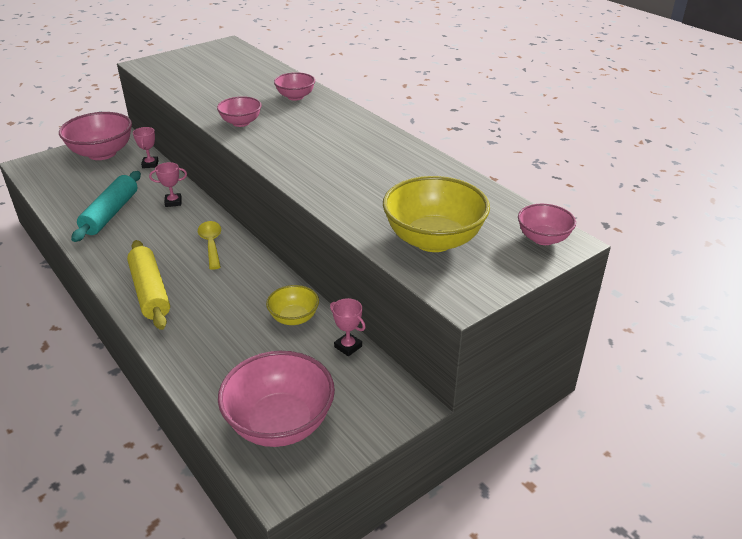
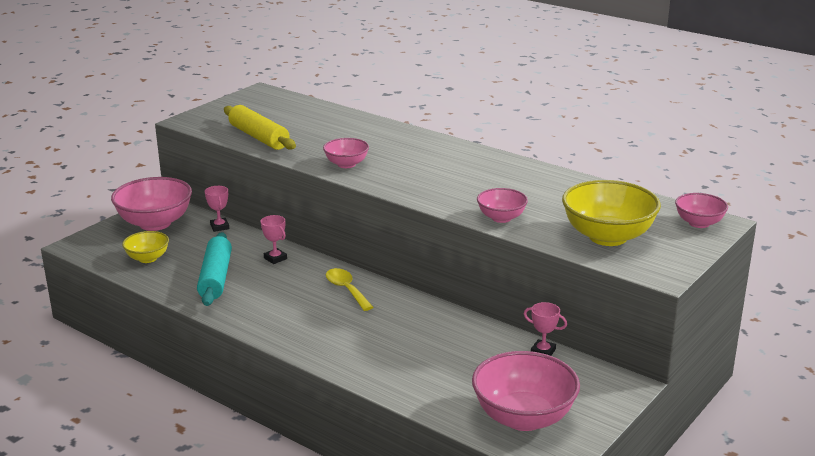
camera: 15 degrees left, 10 degrees down
(150, 292) = (317, 338): yellow rolling pin -> yellow rolling pin (259, 137)
(173, 202) = (275, 258): pink trophy -> pink trophy turned 75 degrees clockwise
(294, 318) = (476, 338): yellow bowl -> yellow bowl (147, 258)
(295, 97) = (380, 135): pink bowl -> pink bowl (501, 218)

